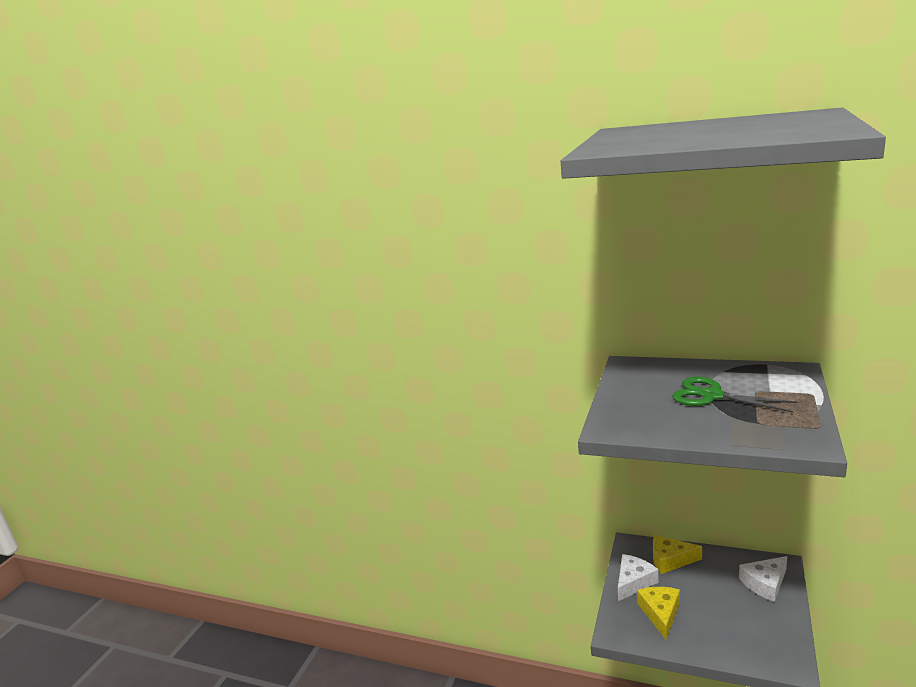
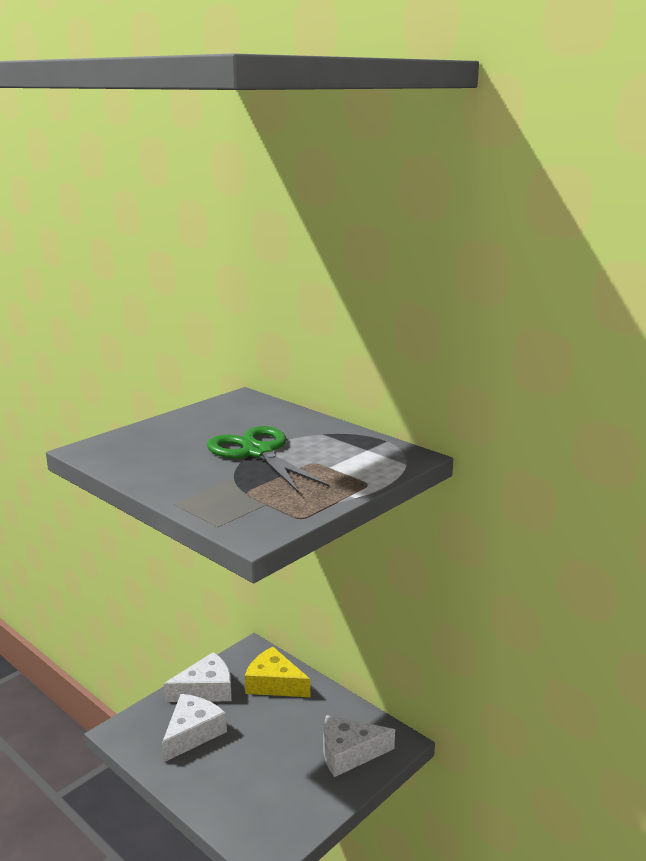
camera: 20 degrees right, 0 degrees up
(660, 613) = (192, 733): yellow cheese -> white cheese

